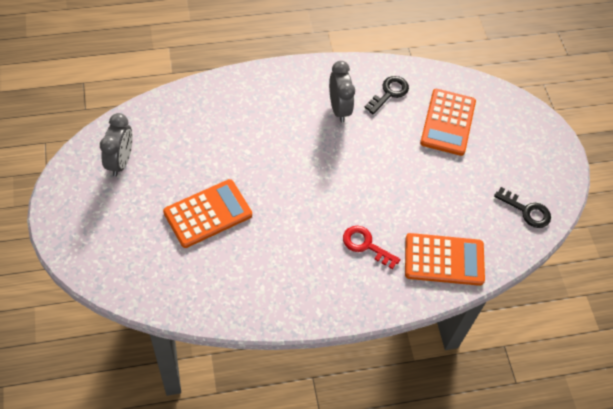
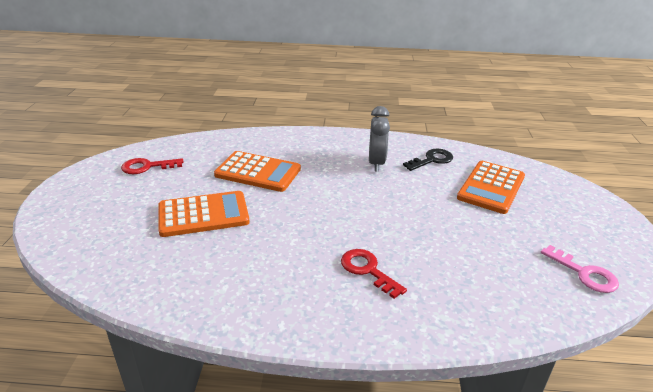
camera: 20 degrees right, 25 degrees down
(120, 161) = (147, 167): grey clock -> red key
(444, 260) = (465, 302): orange calculator -> orange calculator (258, 172)
(527, 211) = (585, 274): black key -> pink key

